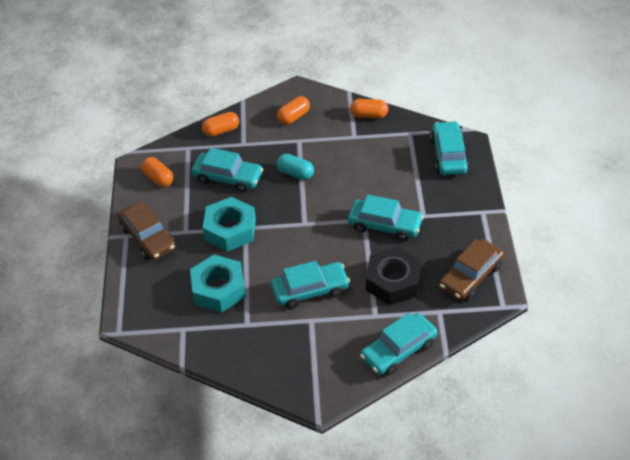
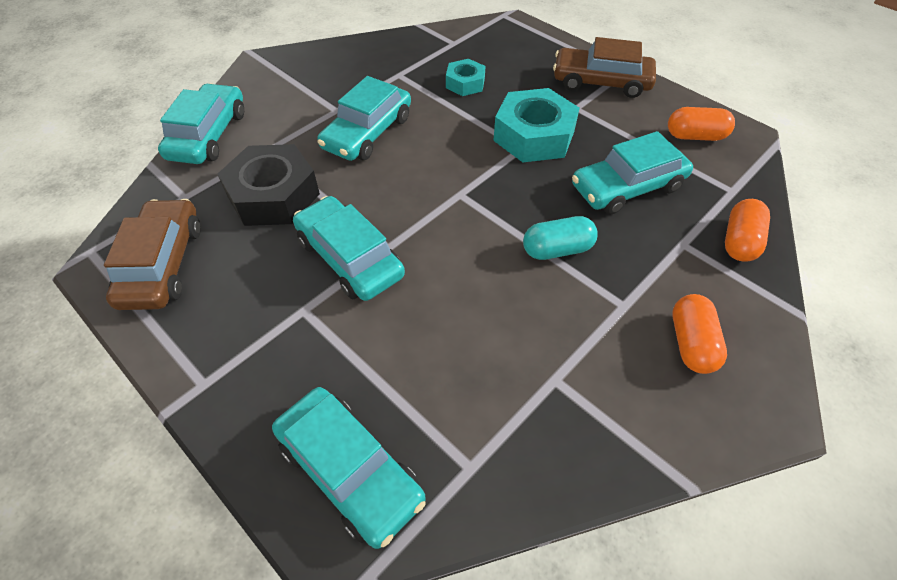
camera: 135 degrees right, 5 degrees up
(219, 289) = (465, 83): turquoise nut -> turquoise nut, size x0.55
(369, 115) = (585, 451): orange capsule -> none
(385, 225) = (349, 258): turquoise car -> turquoise car turned 75 degrees clockwise

